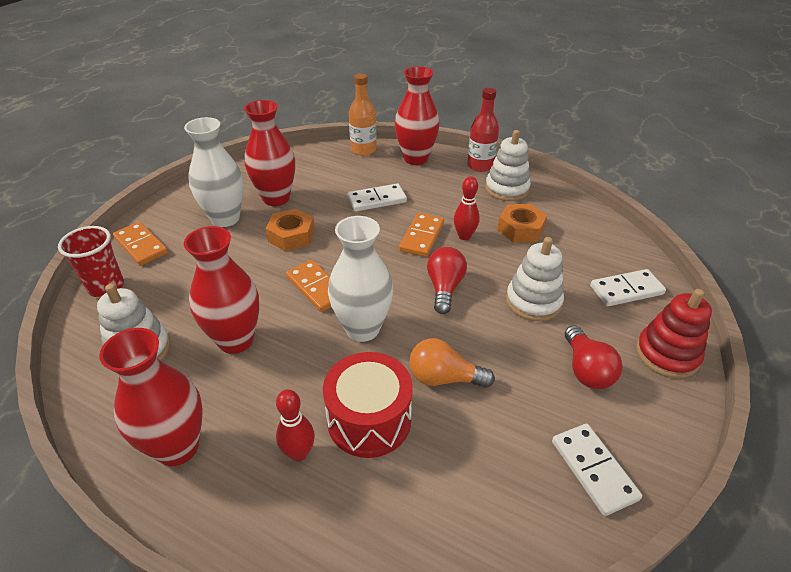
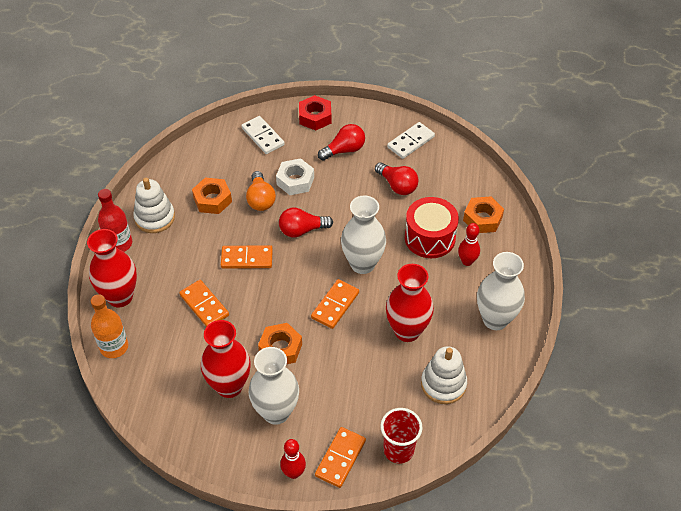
camera: 110 degrees left, 10 degrees up
(177, 447) = (495, 319): red vase -> white vase
(372, 517) = (482, 219): none -> orange nut
(377, 200) = (204, 305): white domino -> orange domino
(444, 378) = (383, 212): orange light bulb -> orange light bulb (260, 199)
(464, 236) = (235, 232): red bowling pin -> red bowling pin (293, 473)
(492, 414) = (397, 185): none -> red light bulb
(533, 302) = (295, 181): white stacking toy -> white nut
(667, 354) = (315, 117): red stacking toy -> red nut

